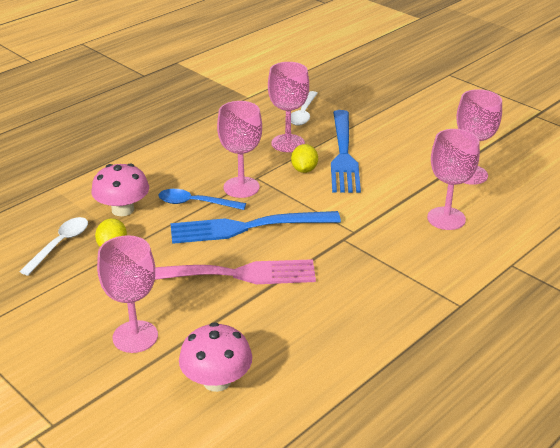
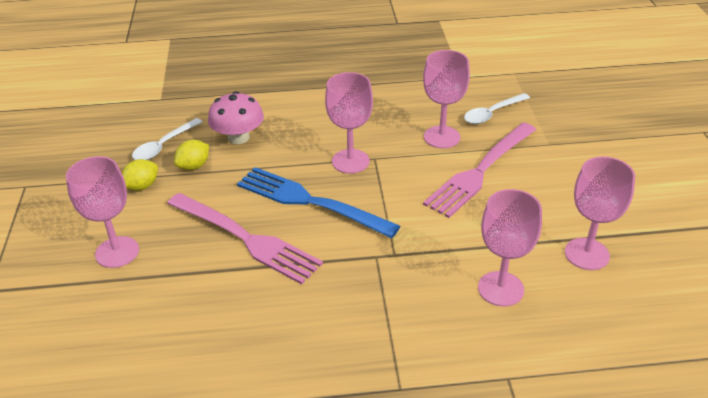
camera: 40 degrees right, 5 degrees up
(60, 244) = (163, 146): white spoon -> white spoon turned 150 degrees clockwise
(195, 203) = (297, 158): blue spoon -> none
(217, 381) = (122, 326): pink mushroom -> none
(304, 170) = (424, 170): yellow lemon -> yellow lemon (142, 186)
(343, 154) = (480, 171): blue fork -> pink fork

